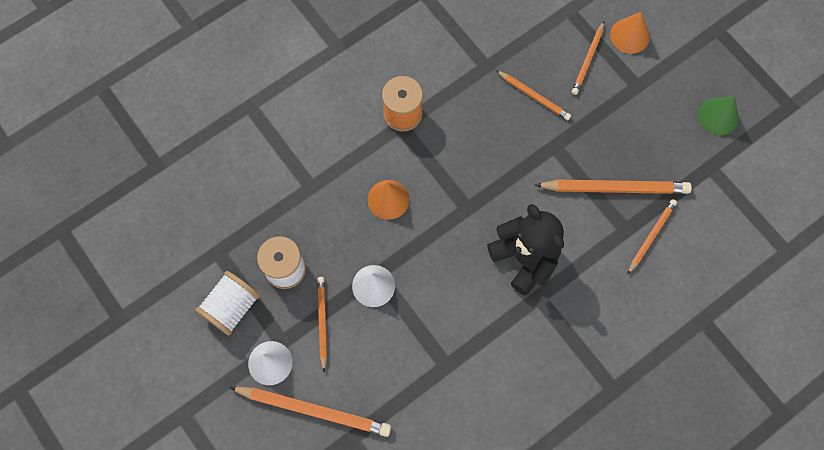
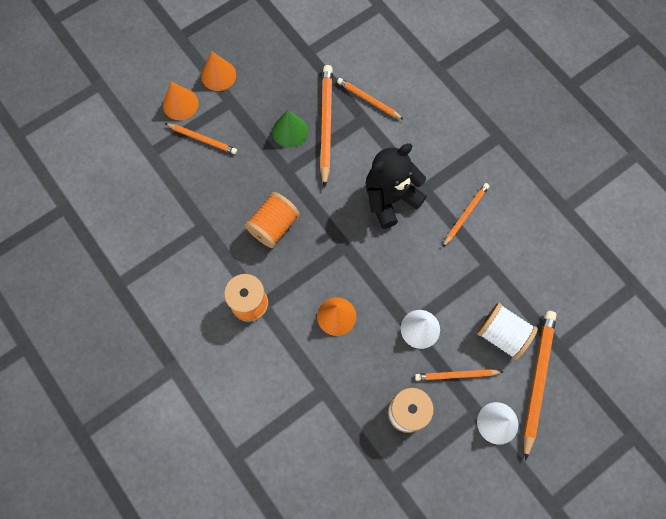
camera: 90 degrees left, 0 degrees up
(231, 307) = (447, 464): white spool -> white spool (502, 334)
(488, 135) = (273, 226): none -> orange spool
(534, 96) = (237, 186): orange pencil -> orange pencil (466, 214)
(669, 72) = (218, 75): none -> orange cone
(718, 116) = (261, 42): green cone -> green cone (290, 131)

